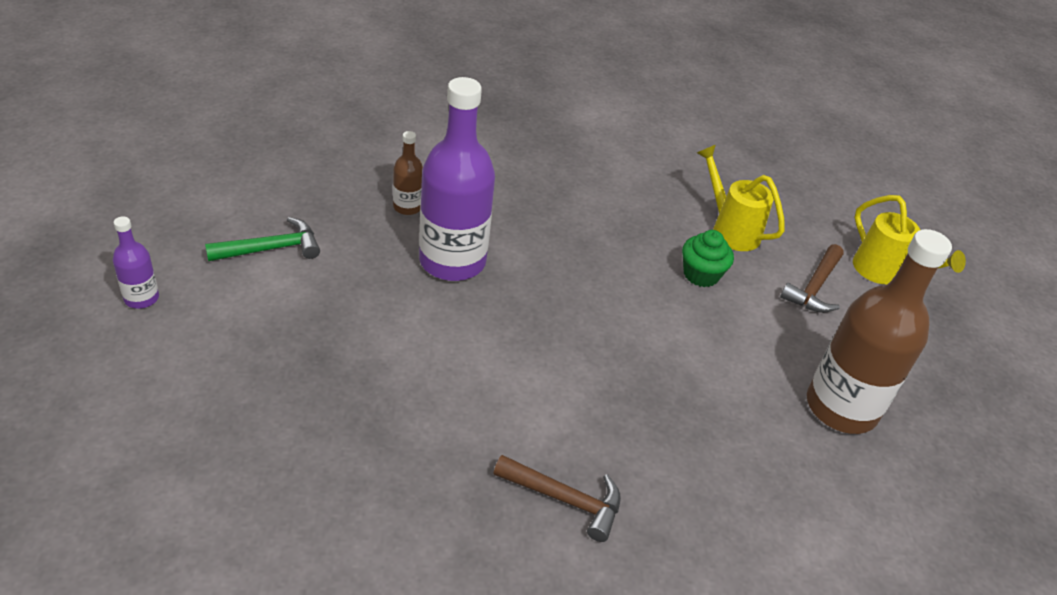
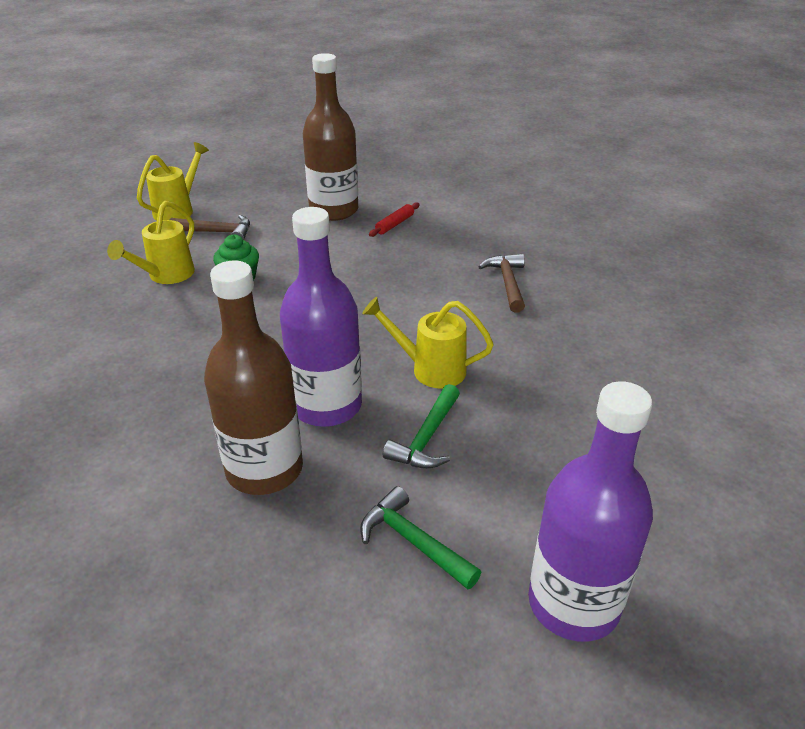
camera: 110 degrees left, 5 degrees down
(141, 298) = (573, 603): purple bottle -> purple bottle, size x2.19
(363, 301) = (426, 438): none -> green hammer
(407, 207) = (264, 469): brown bottle -> brown bottle, size x2.19
(450, 346) = (430, 369): none -> yellow watering can
(777, 455) = (395, 224): none -> red rolling pin

